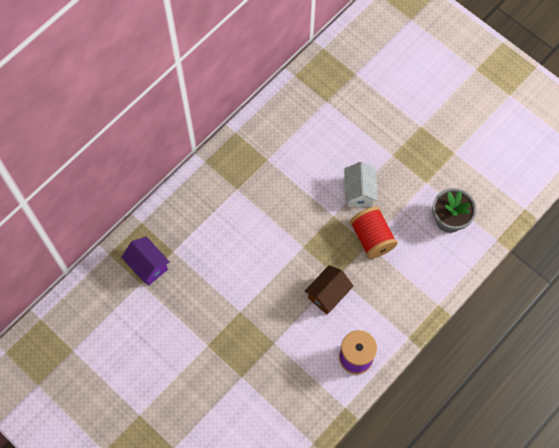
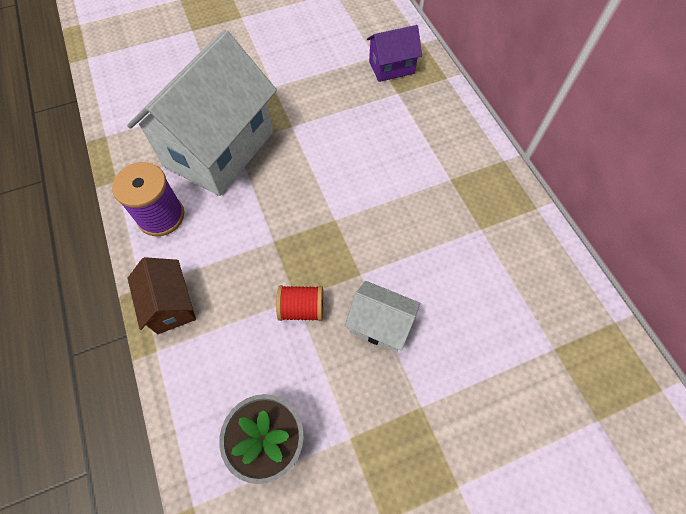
camera: 115 degrees right, 5 degrees down
(284, 351) = (219, 149): none -> white house
(328, 294) = (256, 220): brown house -> brown house (171, 305)
(372, 238) = (302, 309): red spool -> red spool, size x0.66

